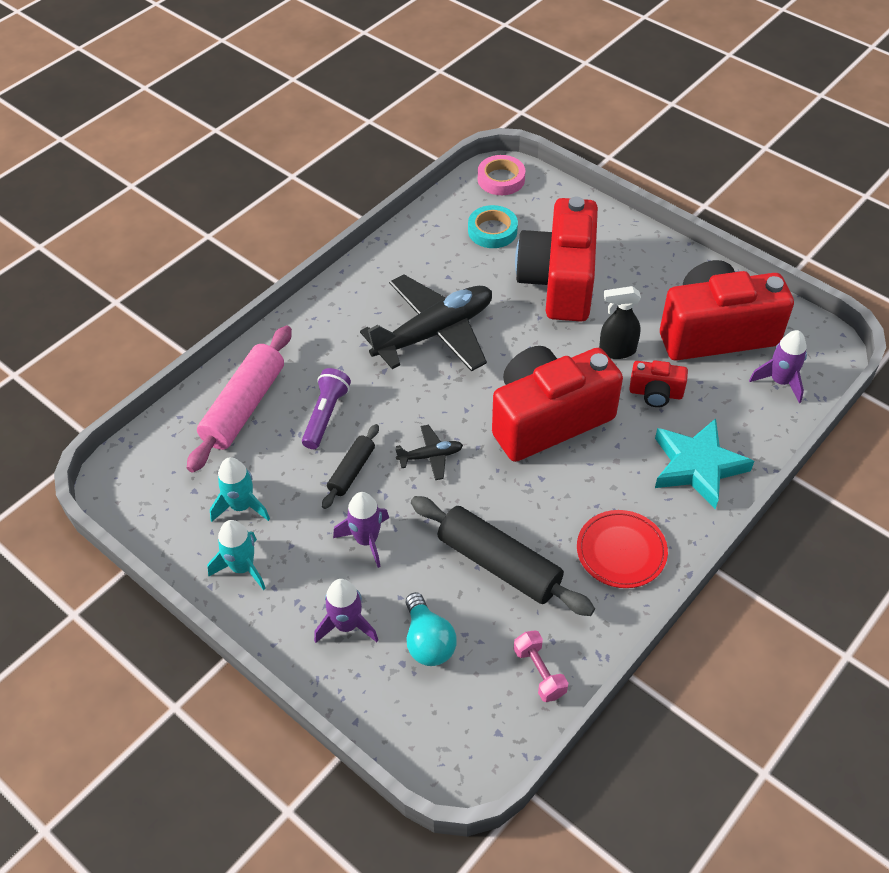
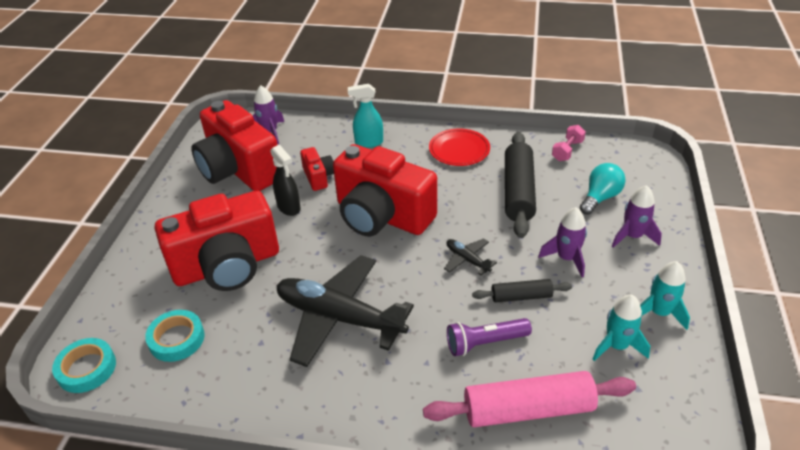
camera: 120 degrees left, 10 degrees down
(501, 179) = (86, 368): pink tape -> turquoise tape
(697, 466) = (368, 142): turquoise star -> turquoise spray bottle

